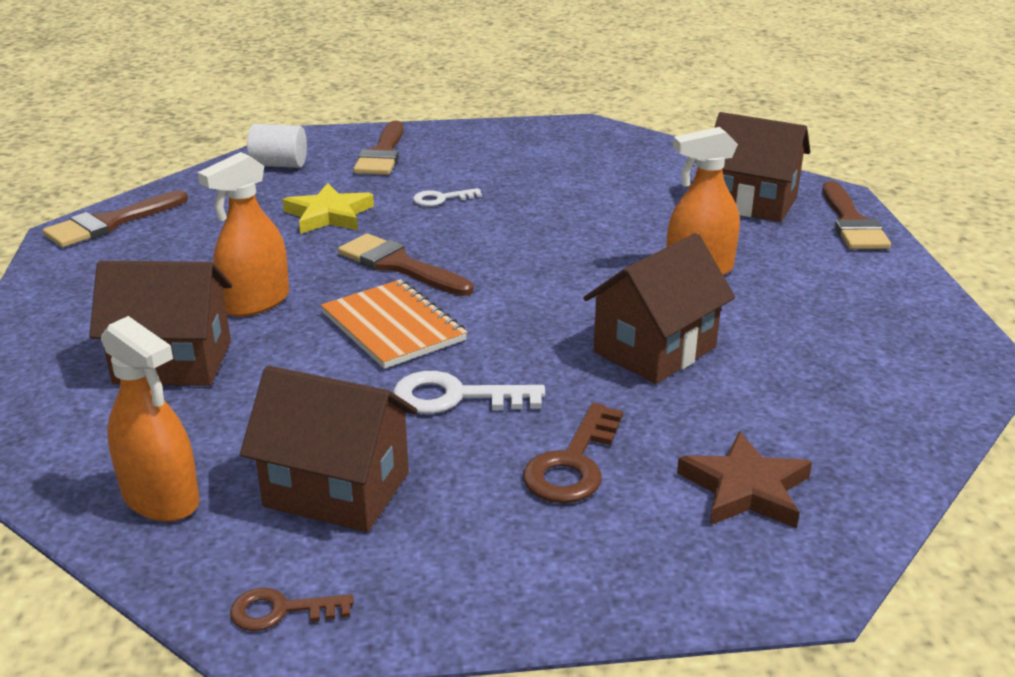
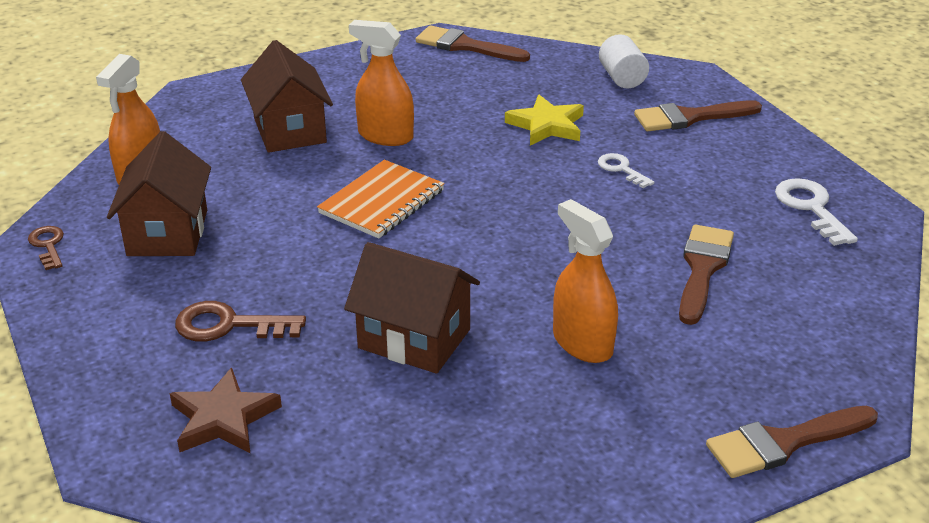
camera: 70 degrees right, 5 degrees up
(399, 265) = (481, 180): brown brush -> brown brush (702, 269)
(456, 397) = (296, 253): white key -> white key (811, 208)
(751, 203) = (773, 359): brown house -> none

